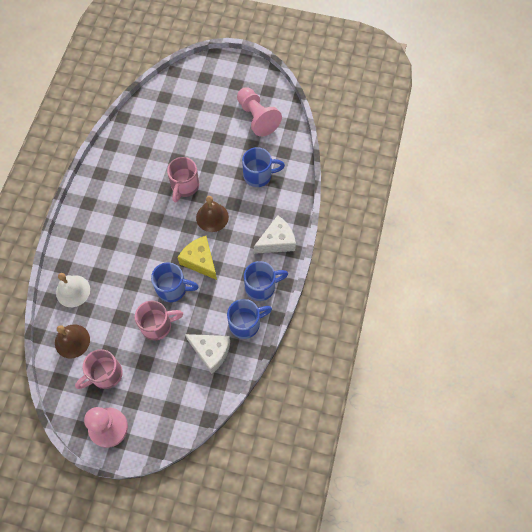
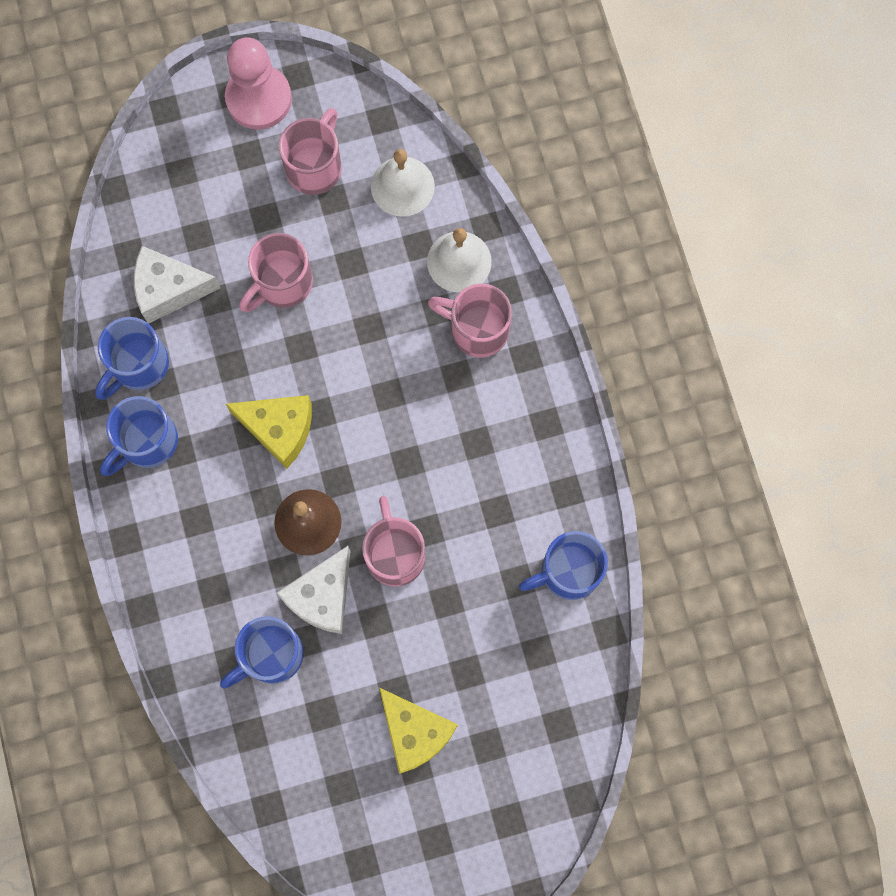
camera: 150 degrees right, 10 degrees up
(72, 341) = (402, 186): brown bell -> white bell
(87, 257) = (477, 329): none -> pink mug
(173, 289) = (295, 356): blue mug -> blue mug (568, 572)
(220, 121) = (415, 732): none -> yellow cheese
(257, 117) = (347, 784): pink pawn -> none
(277, 241) = (165, 540): white cheese -> white cheese (322, 596)

